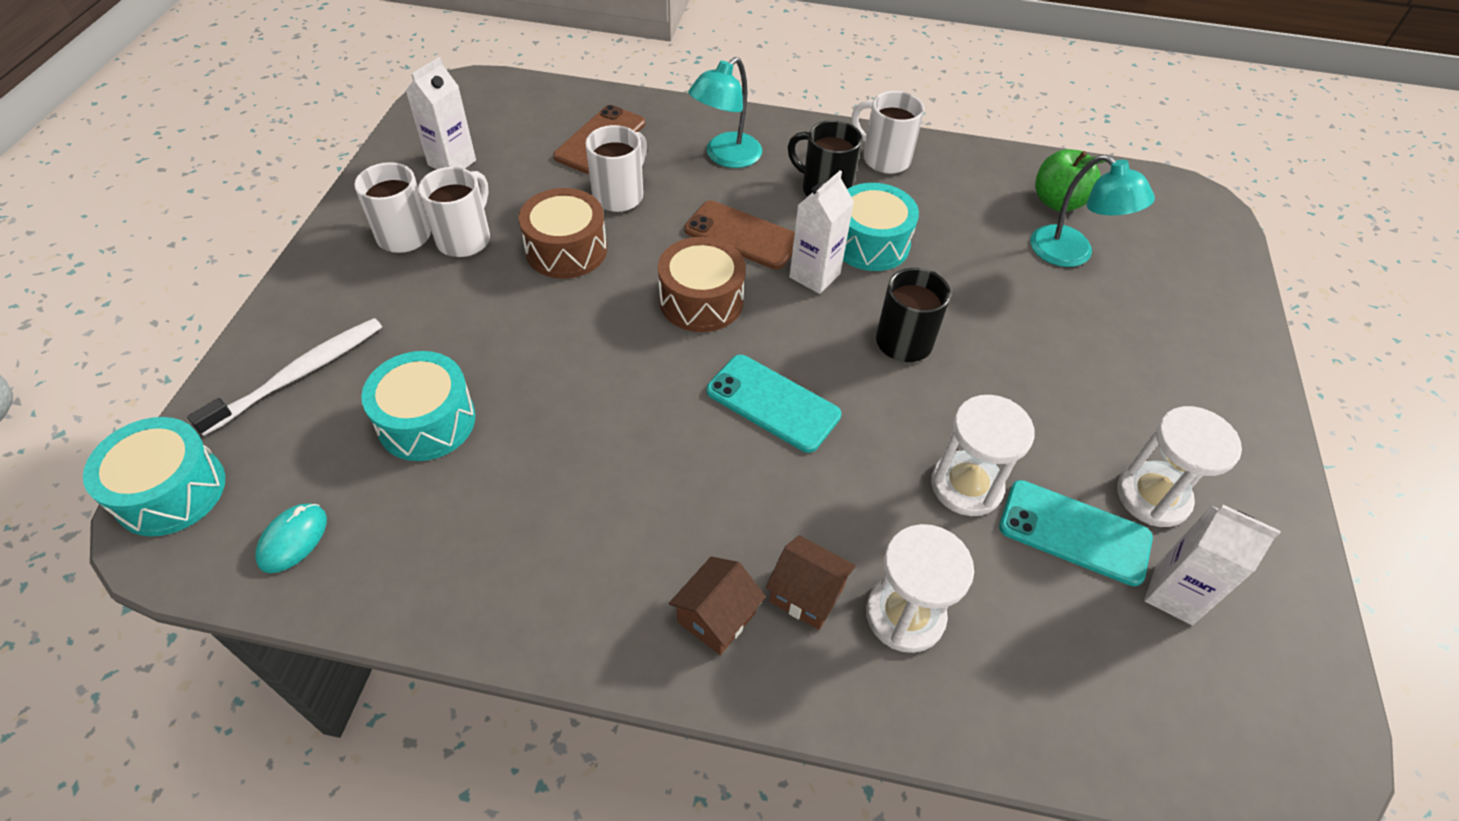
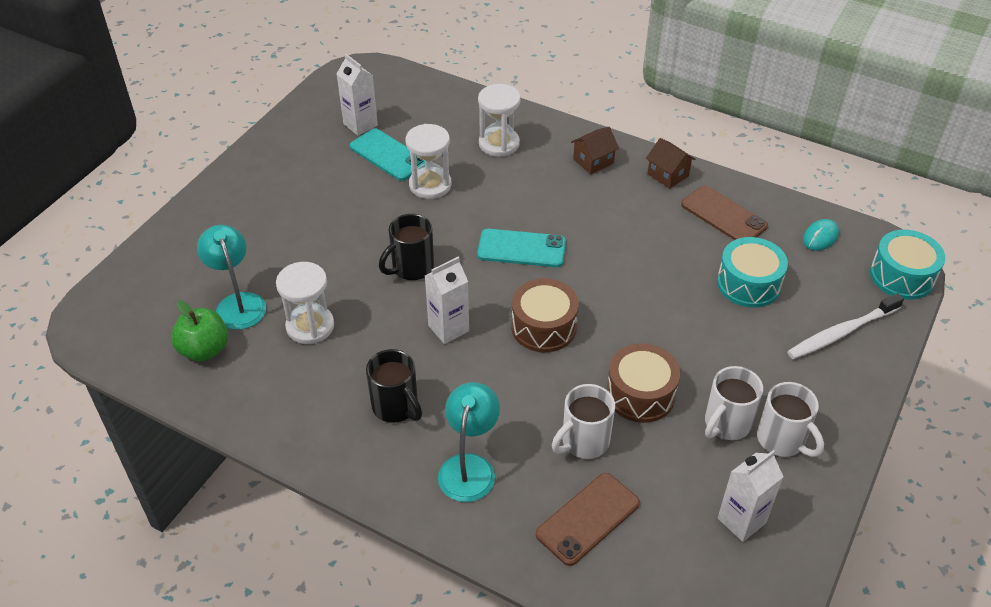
camera: 160 degrees left, 5 degrees down
(725, 157) = (469, 467): turquoise lamp -> turquoise lamp turned 45 degrees counterclockwise
(742, 235) = (490, 376): brown phone -> brown phone (723, 215)
(773, 403) = (521, 248): turquoise phone -> turquoise phone turned 45 degrees counterclockwise
(806, 594) = (544, 160): brown house -> brown house (668, 175)
(870, 243) = (388, 346): turquoise drum -> none
(884, 159) = (320, 430): white mug -> none
(1153, 496) = (331, 160): white hourglass -> white hourglass (310, 326)

